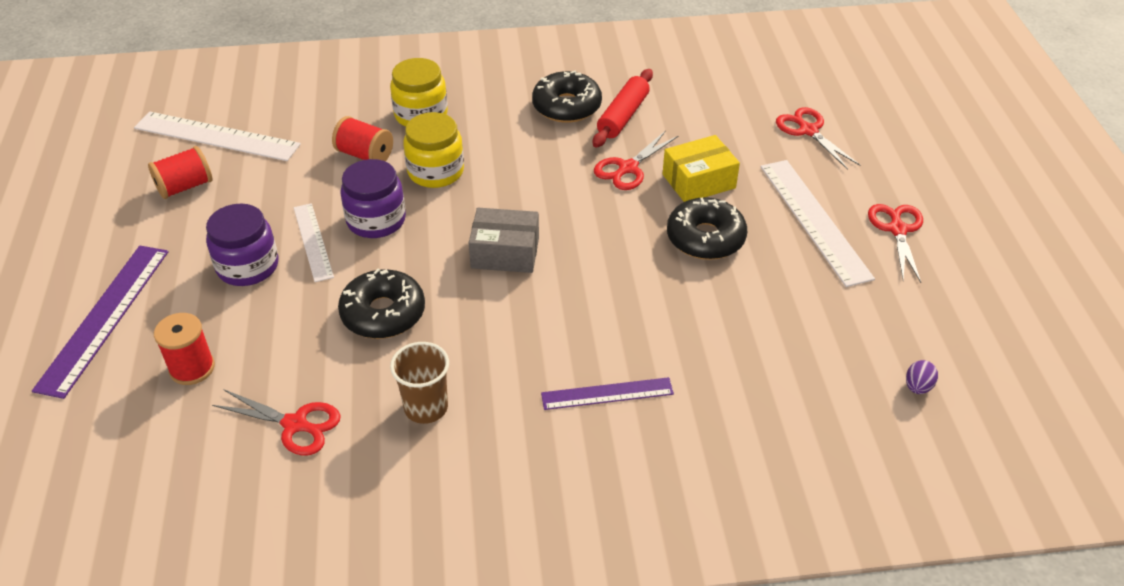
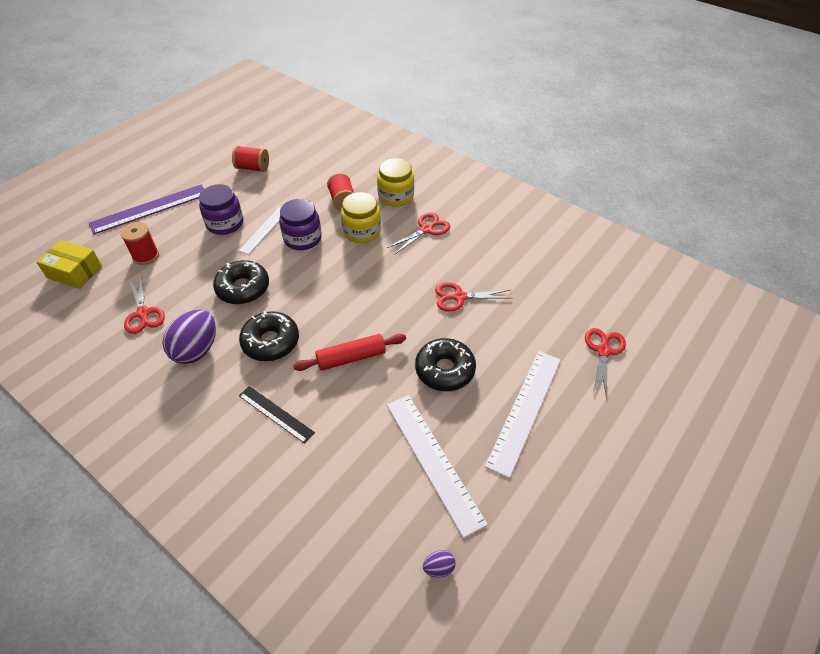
camera: 45 degrees right, 5 degrees up
(217, 136) = (296, 151): white ruler -> white ruler (433, 461)
(426, 407) = (196, 350): brown cup -> purple egg
(505, 252) = (334, 298): grey box -> none
(566, 106) = (475, 239): black donut -> black donut (271, 342)
(607, 394) = (276, 414): purple ruler -> black ruler
(623, 116) = (499, 265): red rolling pin -> red rolling pin (351, 357)
(698, 181) = (488, 333): yellow box -> yellow box (75, 272)
(897, 230) = (572, 459): red scissors -> red scissors (426, 229)

